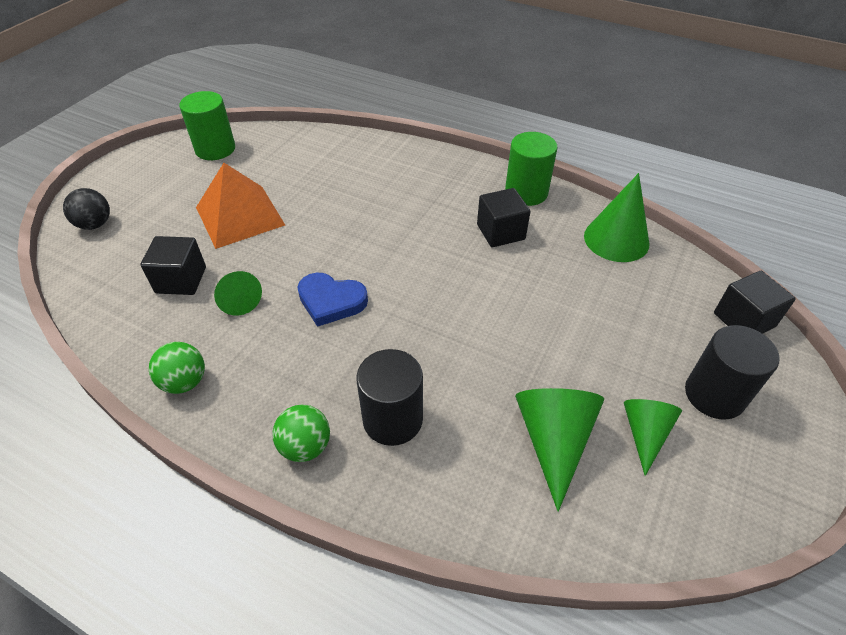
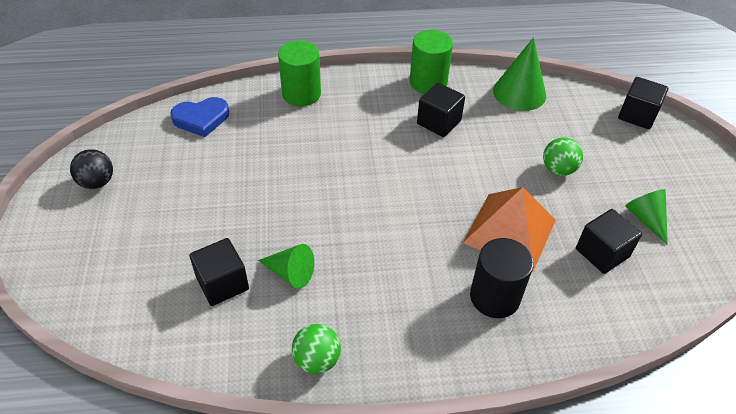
camera: 35 degrees left, 0 degrees up
(95, 224) = (79, 277): black ball -> black ball (97, 182)
(215, 149) = (124, 153): green cylinder -> green cylinder (301, 94)
(239, 216) = (215, 204): orange pyramid -> orange pyramid (509, 231)
(305, 446) = (455, 350): green ball -> green ball (558, 169)
(331, 301) = (367, 236): blue heart -> blue heart (201, 119)
(553, 441) = (602, 253): green cone -> black cube
(714, 395) = (661, 173): black cylinder -> none

